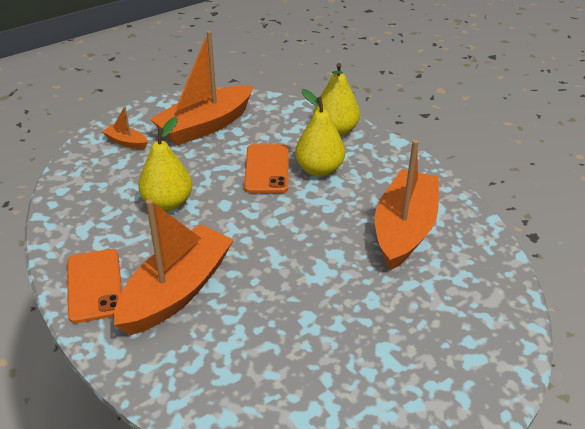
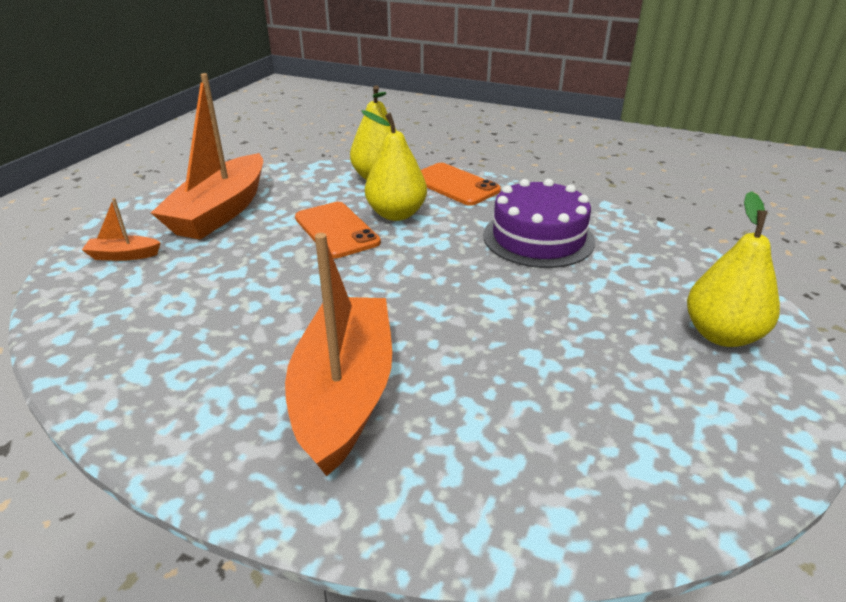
camera: 30 degrees left, 5 degrees down
(94, 285) = (214, 435): orange phone -> orange phone (454, 185)
(168, 203) = (241, 300): yellow pear -> yellow pear (721, 335)
(404, 229) = (538, 238): orange boat -> purple cake

